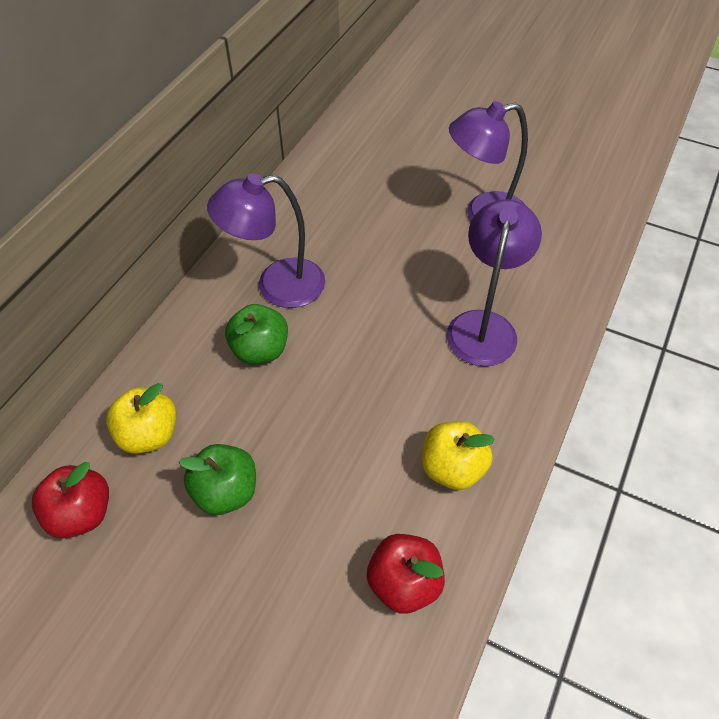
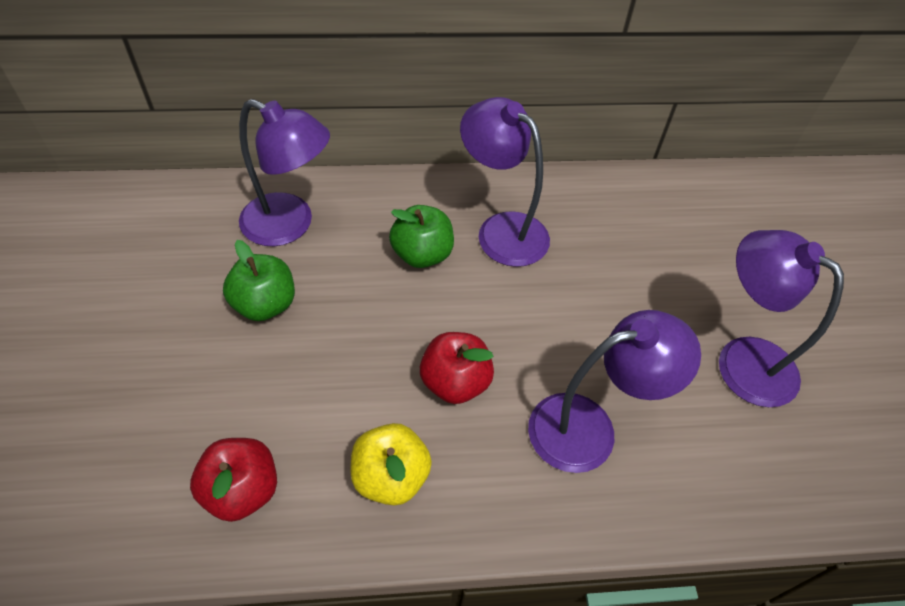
camera: 55 degrees right, 0 degrees up
(81, 514) = (198, 223): red apple -> red apple (455, 382)
(149, 435) = (290, 225): yellow apple -> purple lamp

